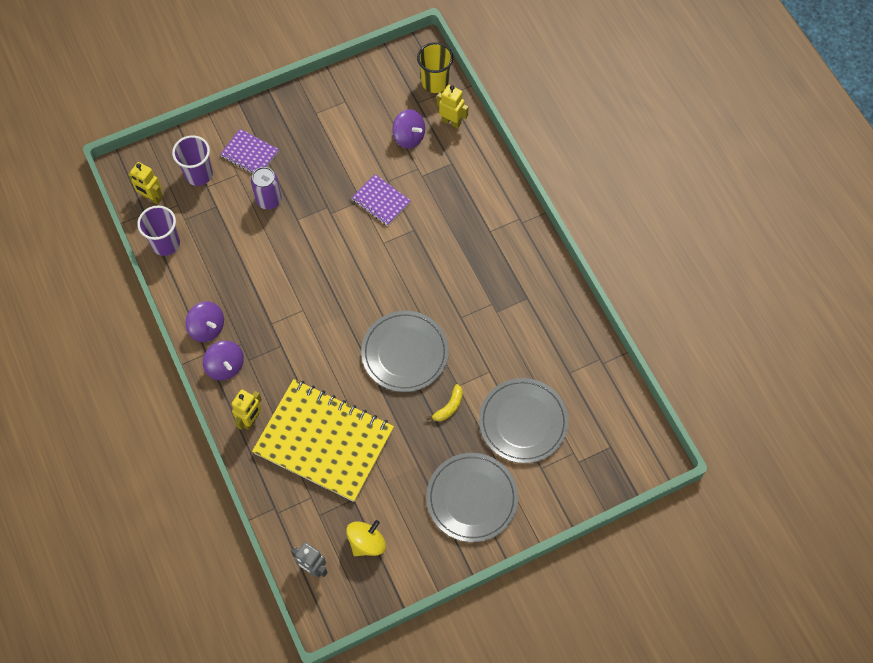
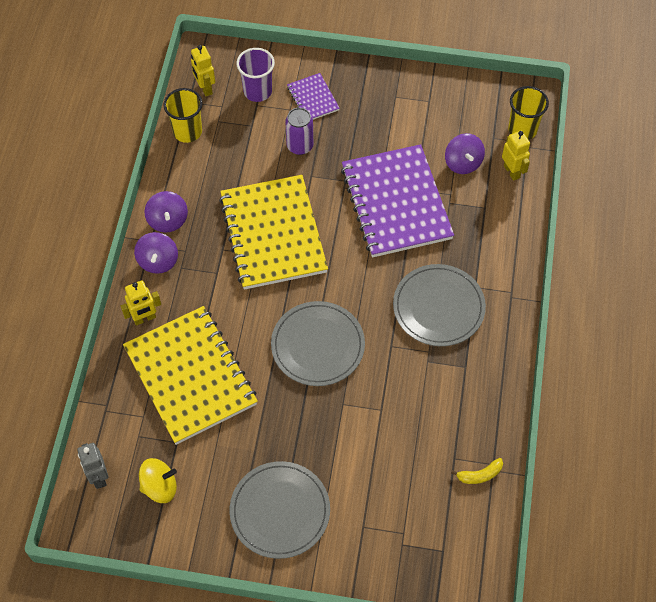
camera: 35 degrees right, 5 degrees down
(165, 243) = (187, 131): purple cup -> yellow cup
(302, 286) = (273, 234): none -> yellow notebook
(381, 201) = (396, 203): purple notebook -> purple notebook, size x2.20
(449, 407) = (321, 417): yellow banana -> yellow banana (480, 475)
(523, 422) = (378, 474): grey plate -> grey plate (438, 307)

